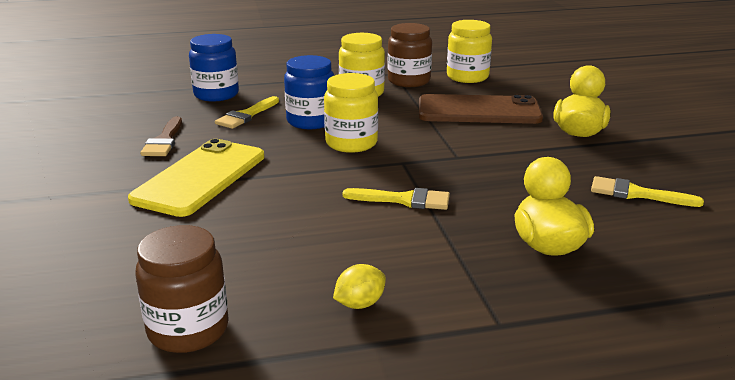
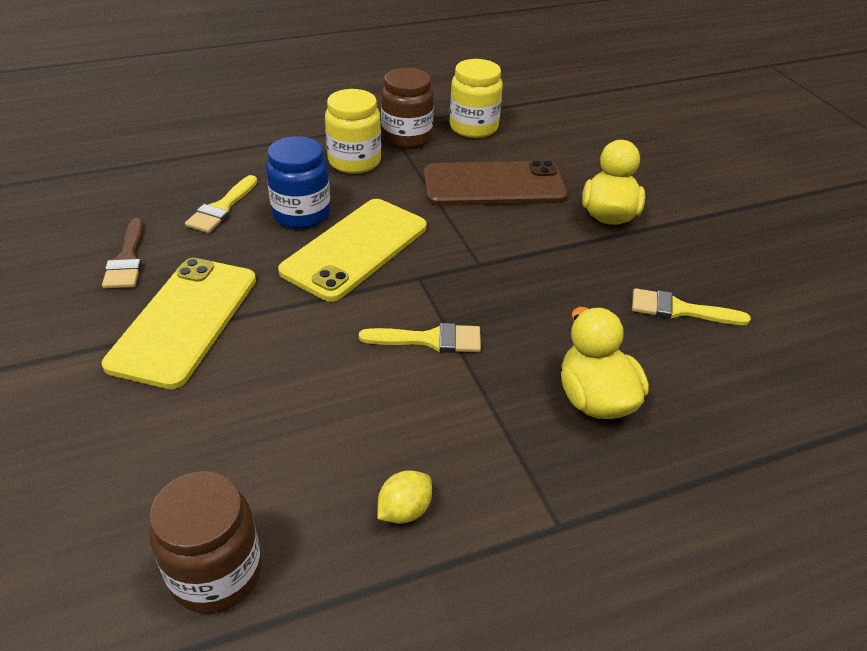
camera: 10 degrees left, 15 degrees up
(216, 94) = (177, 173): blue jar -> none
(351, 143) = (355, 249): yellow jar -> yellow phone

